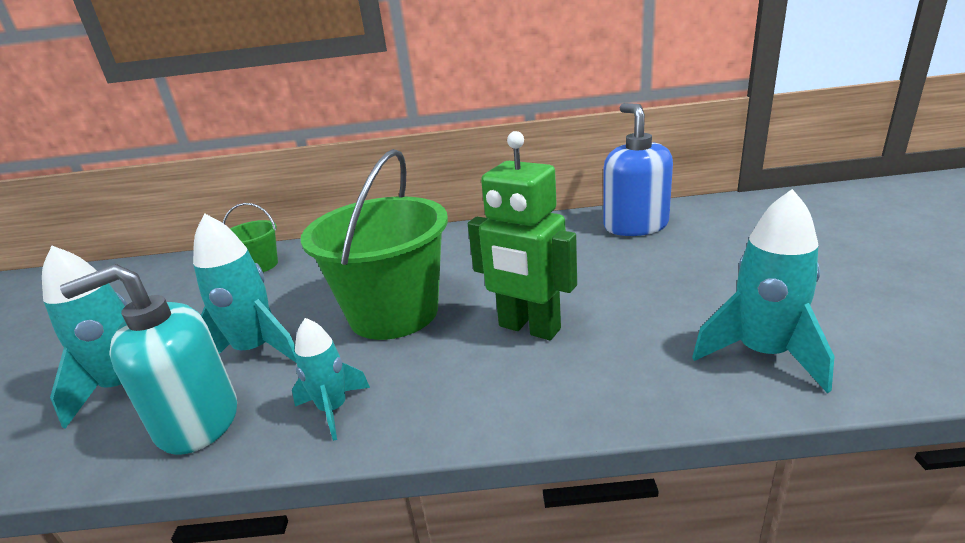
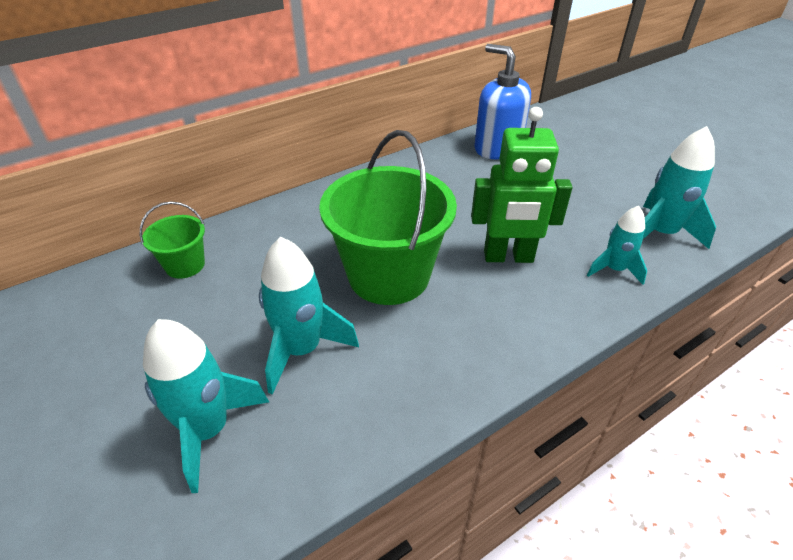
camera: 35 degrees left, 15 degrees up
(197, 421) = (330, 428): turquoise soap dispenser -> none
(333, 409) = (436, 371): turquoise rocket -> turquoise rocket (614, 269)

